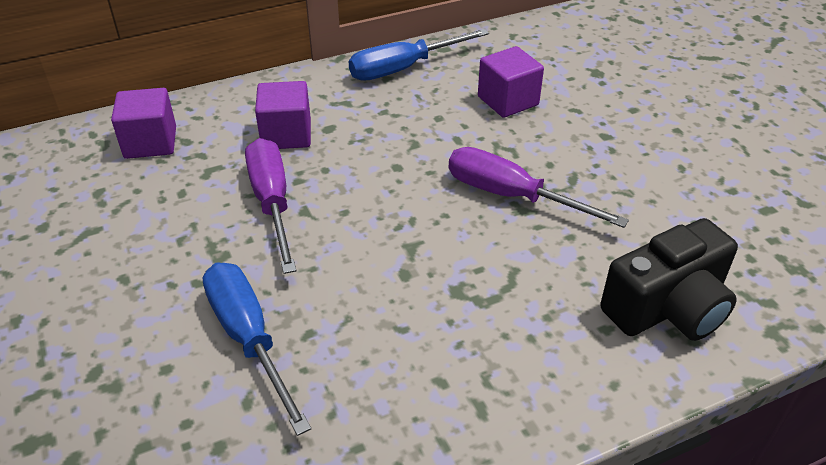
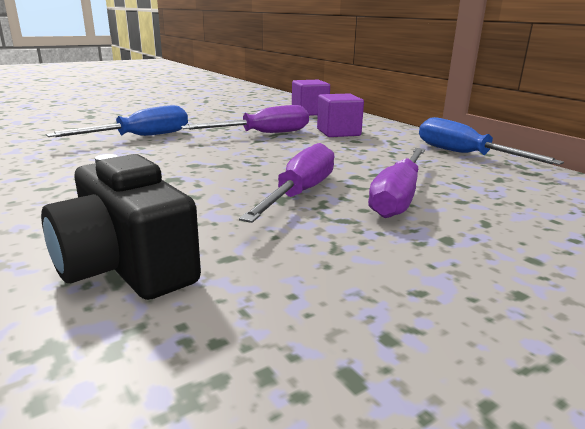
camera: 80 degrees right, 20 degrees down
(508, 101) = (461, 190): purple cube -> none
(524, 139) = (398, 197): none -> purple screwdriver

